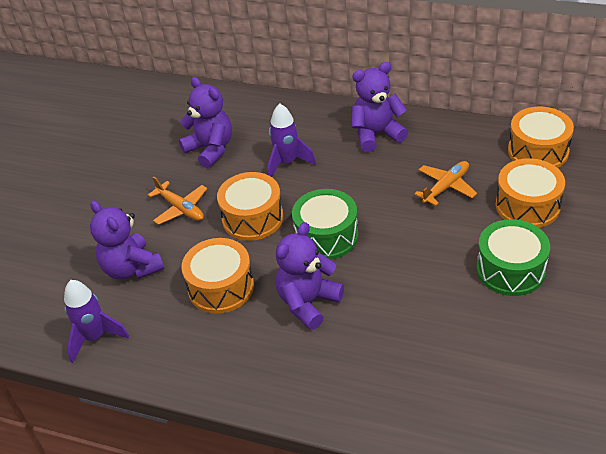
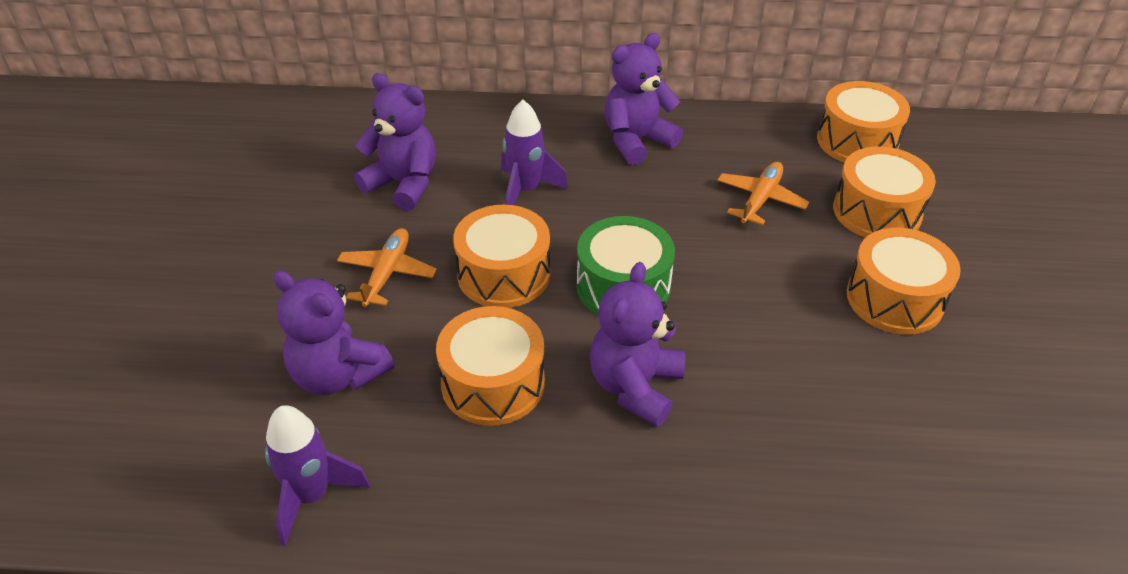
camera: 20 degrees left, 0 degrees up
(180, 208) = (387, 274): orange plane -> orange plane turned 105 degrees counterclockwise
(510, 269) = (894, 299): green drum -> orange drum

